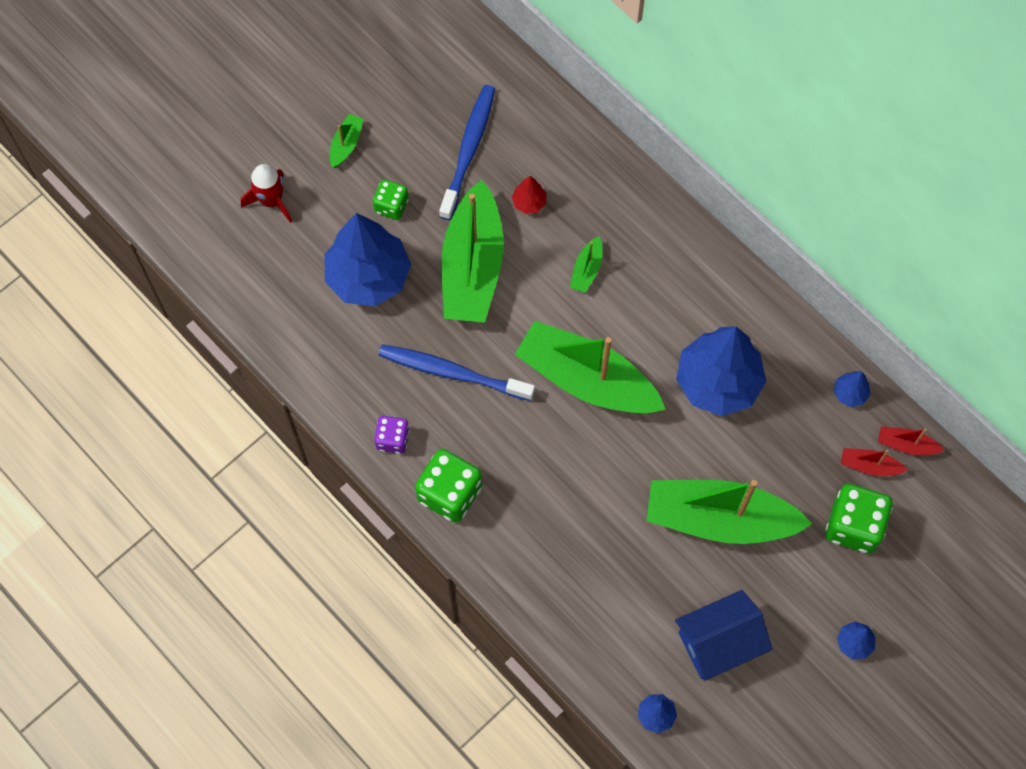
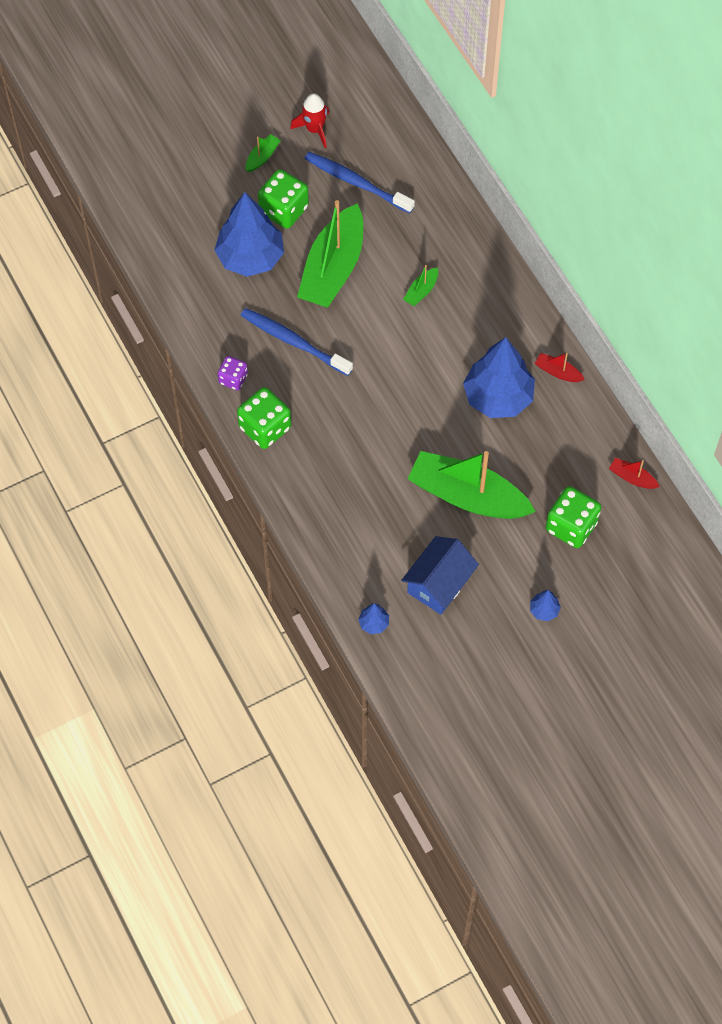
camera: 15 degrees right, 5 degrees down
(271, 201) = (192, 185): red rocket -> red rocket (314, 129)
(391, 206) = (284, 210): green dice -> green dice, size x1.69
(469, 150) = (356, 182): blue toothbrush -> blue toothbrush turned 90 degrees counterclockwise
(529, 203) = (391, 232): red tree -> none
(586, 379) = (396, 371): green boat -> none
(719, 642) = (439, 584): blue house -> blue house turned 45 degrees counterclockwise
(850, 393) = (600, 429): blue tree -> none
(869, 466) = (598, 486): red boat -> red boat (558, 372)

